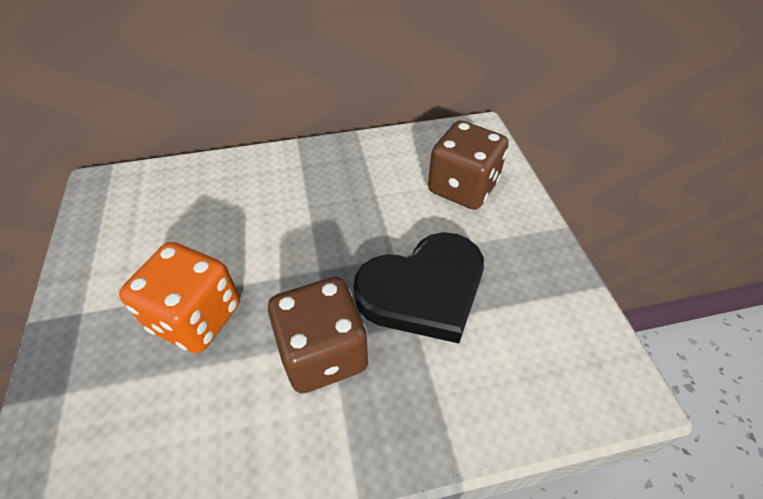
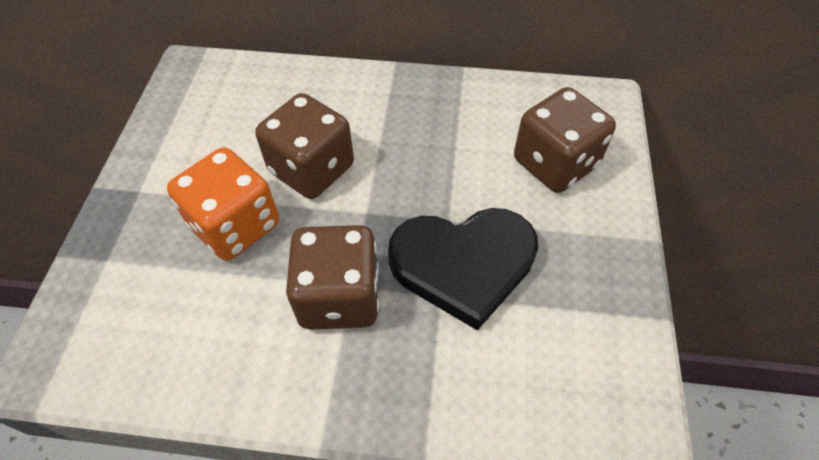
camera: 20 degrees right, 5 degrees up
(254, 245) = (312, 169): none -> brown dice

